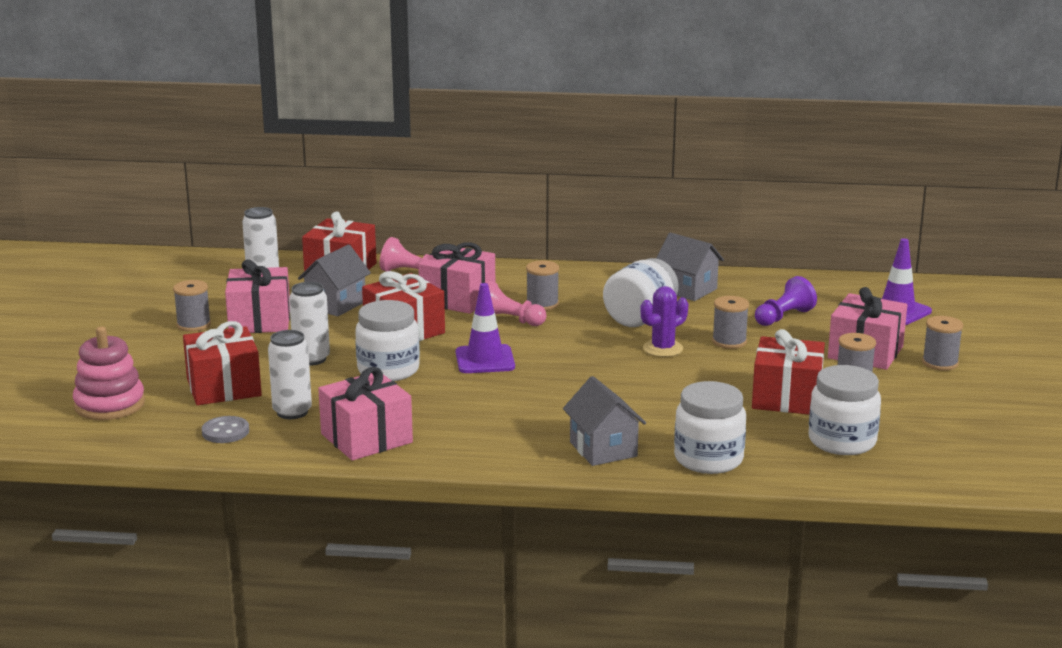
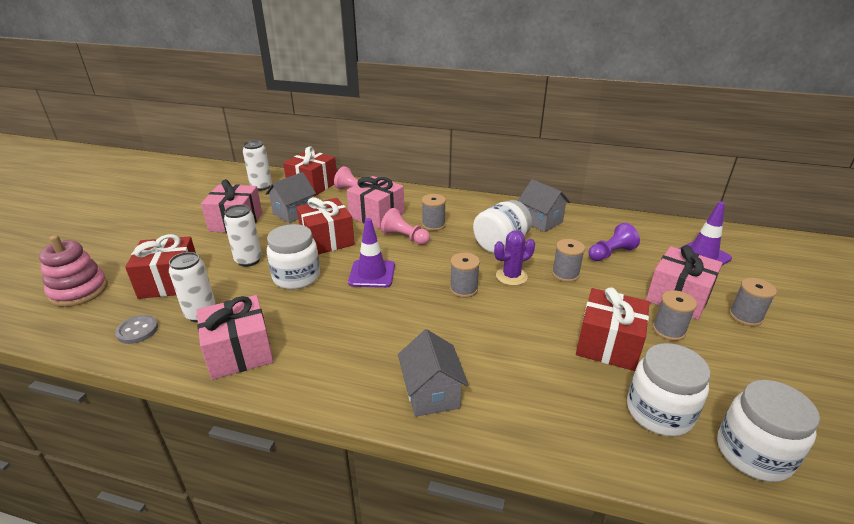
camera: 10 degrees right, 10 degrees up
(194, 325) = (191, 222): grey spool -> grey spool (463, 289)
(708, 459) = (526, 422): white jar -> white jar (753, 453)

